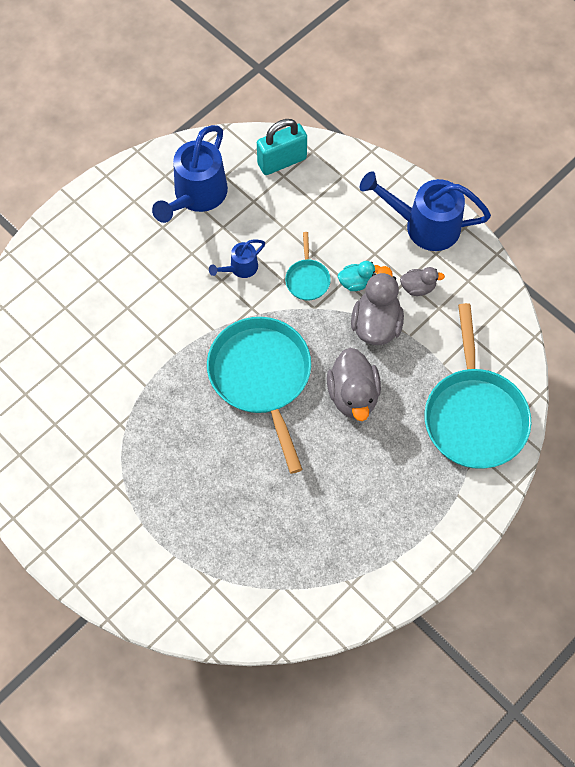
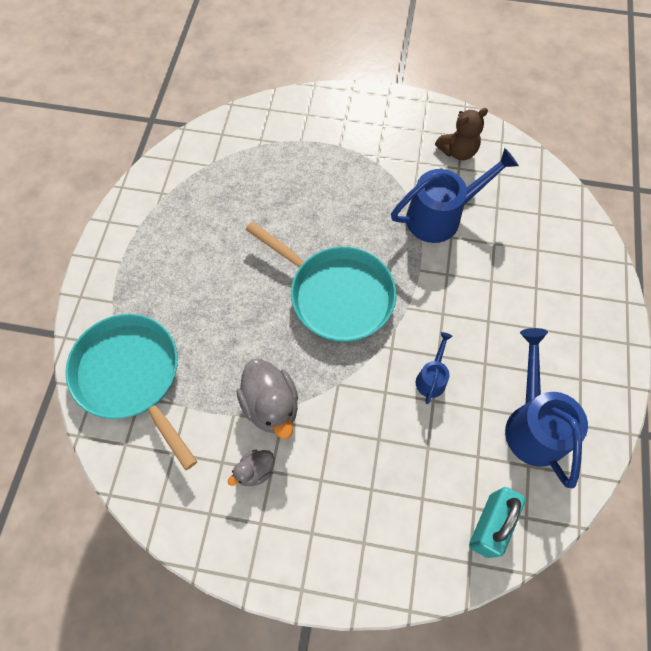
camera: 145 degrees right, 0 degrees up
(39, 441) = (458, 151): none -> brown teddy bear
(307, 279) = (364, 408): turquoise pan -> none
(353, 395) = (249, 328): grey duck -> none
(356, 282) = (318, 435): turquoise duck -> none
(424, 225) = (292, 550): blue watering can -> blue watering can (441, 216)

